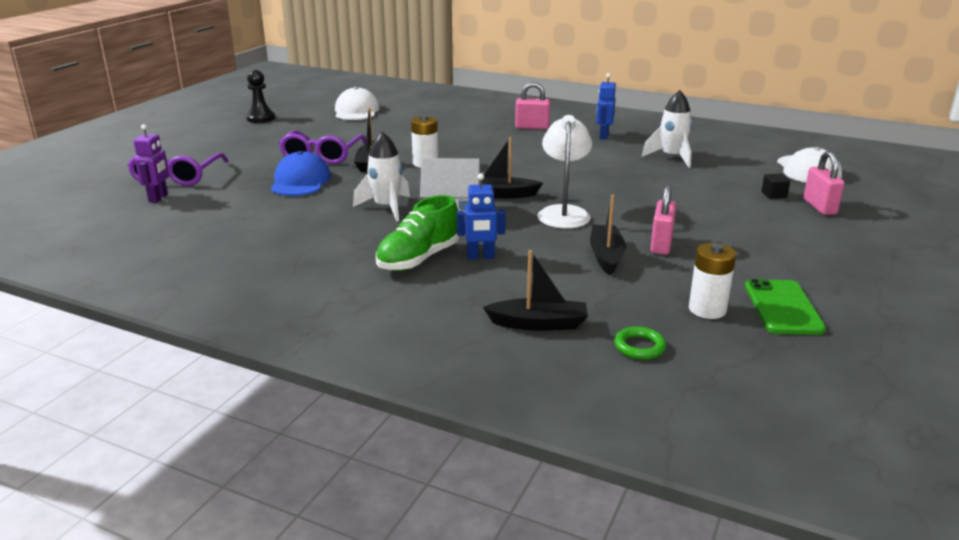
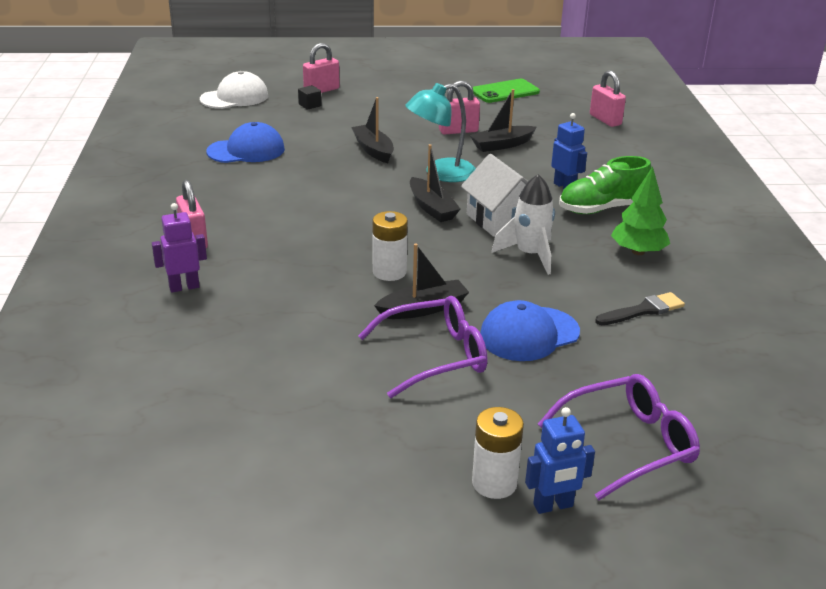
camera: 120 degrees left, 5 degrees up
(158, 198) = (694, 417): purple robot -> purple robot (184, 287)
(261, 118) = (323, 509): black pawn -> none
(264, 221) = (643, 310): none -> black brush
(332, 248) = (638, 252): none -> green tree
(356, 111) = (207, 412): white cap -> none
(418, 259) = (602, 209): green shoe -> green shoe turned 150 degrees clockwise
(539, 324) = (623, 149): black boat -> black boat (373, 150)
(563, 213) = (440, 173): white lamp -> turquoise lamp
(603, 136) = (199, 192): blue robot -> blue robot (553, 506)
(639, 347) = (605, 120): green ring -> pink padlock
(671, 157) = (246, 150): white rocket -> blue cap
(707, 309) = (536, 109): white battery -> white battery (494, 483)

